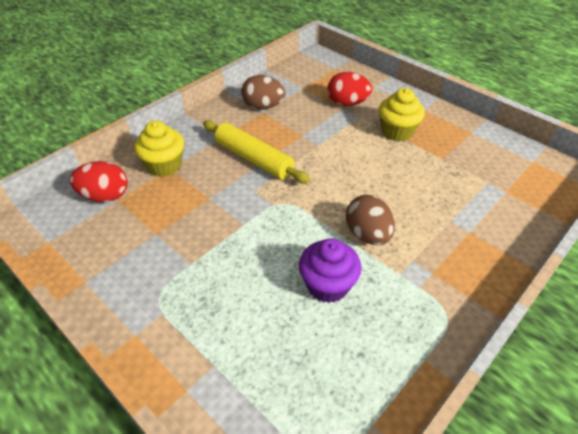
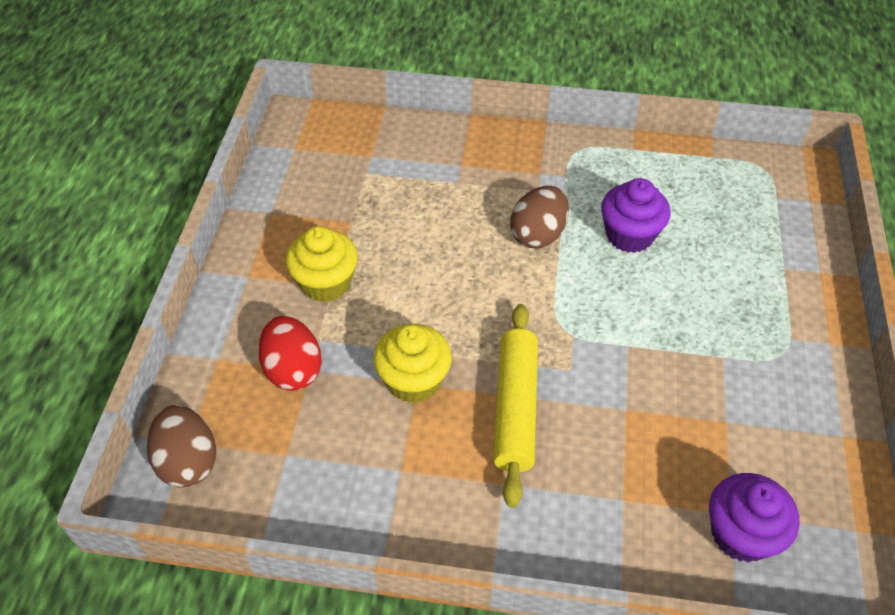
camera: 125 degrees left, 5 degrees up
(105, 196) = (741, 534): red egg -> purple cupcake
(164, 165) = (625, 510): yellow cupcake -> yellow cupcake (413, 380)
(263, 106) = (384, 478): brown egg -> brown egg (188, 461)

